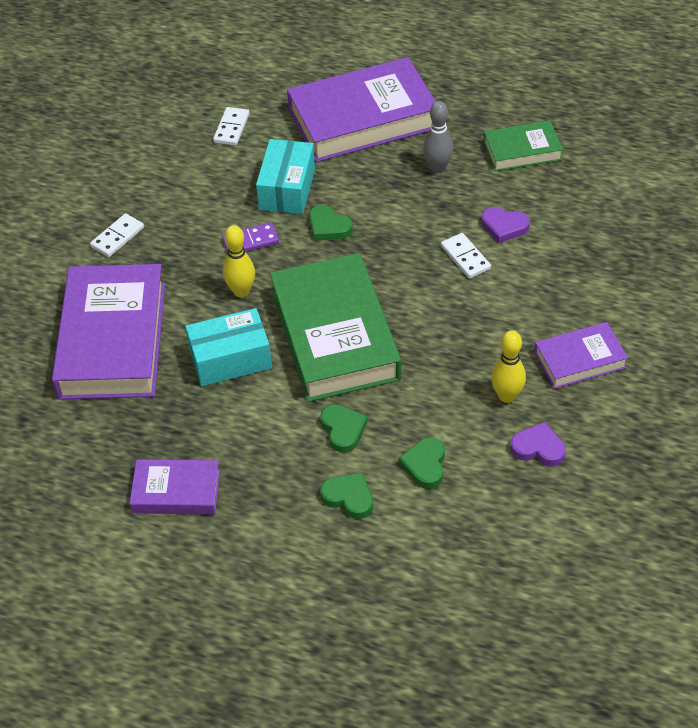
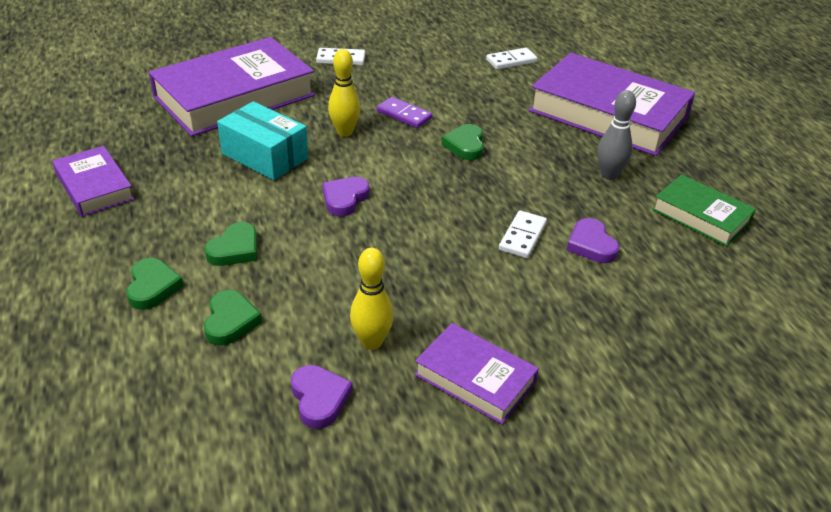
camera: 50 degrees right, 10 degrees down
(287, 189) = (481, 109): turquoise box -> none
(335, 335) = (345, 199): green book -> purple heart
(425, 465) = (230, 321): green heart -> green heart turned 120 degrees clockwise

